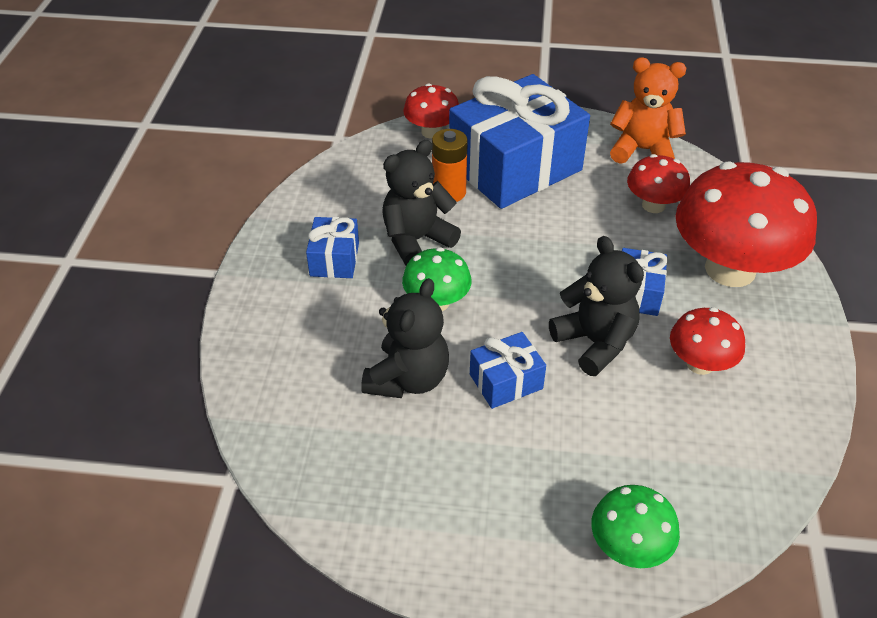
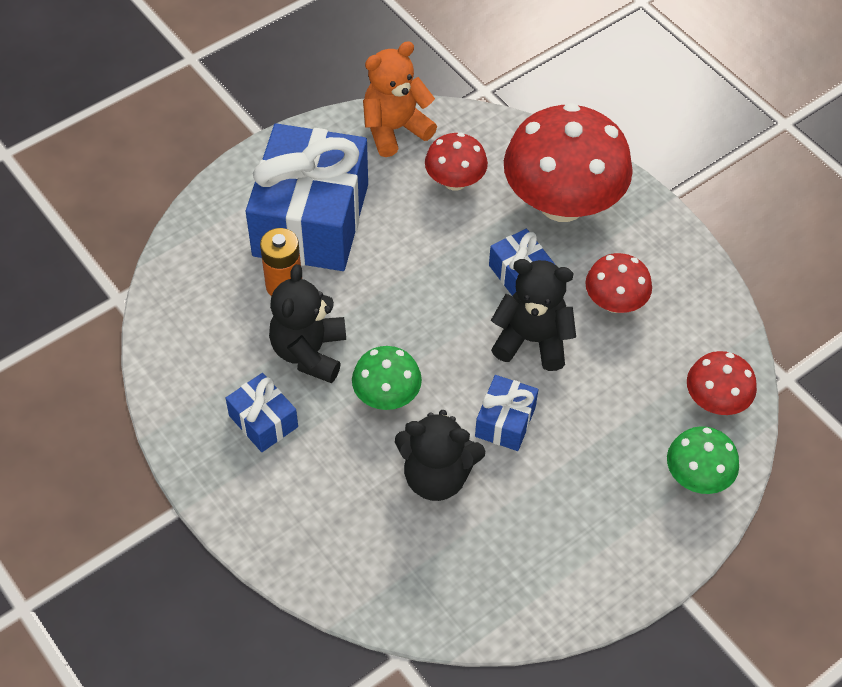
camera: 45 degrees left, 10 degrees up
(408, 379) = (436, 476): black teddy bear -> black teddy bear turned 120 degrees clockwise
(432, 132) = (199, 232): red mushroom -> red mushroom (715, 401)

